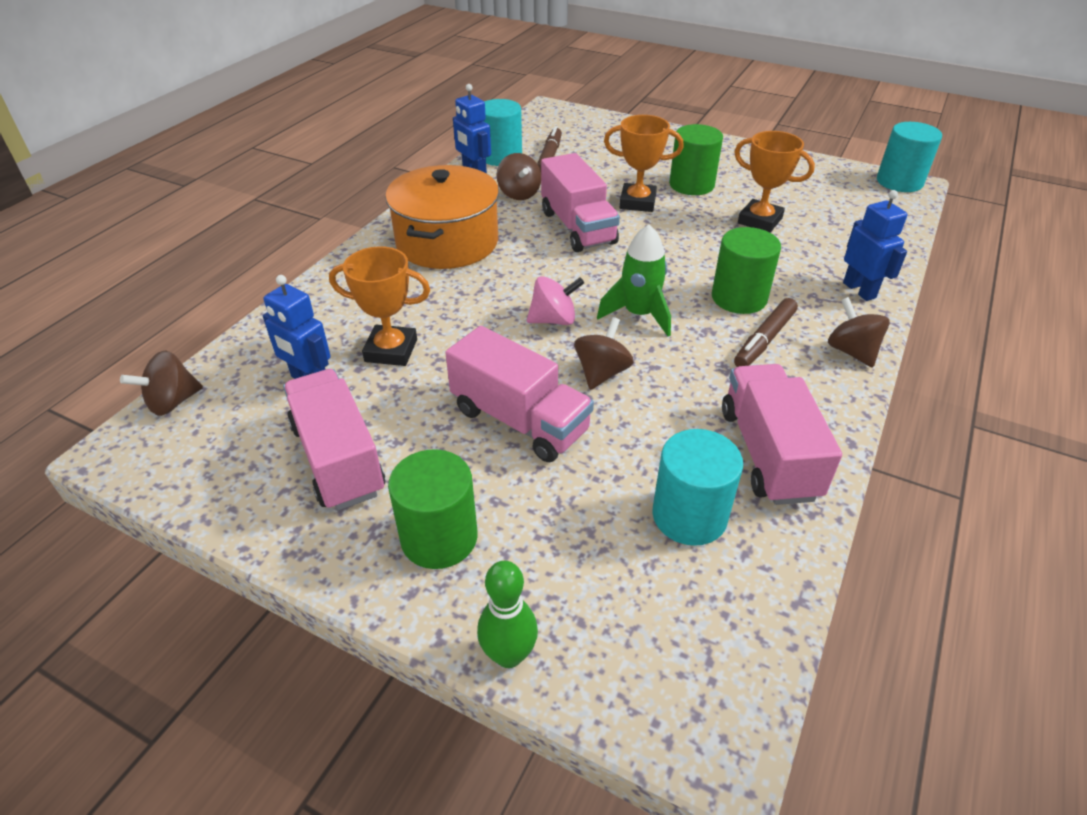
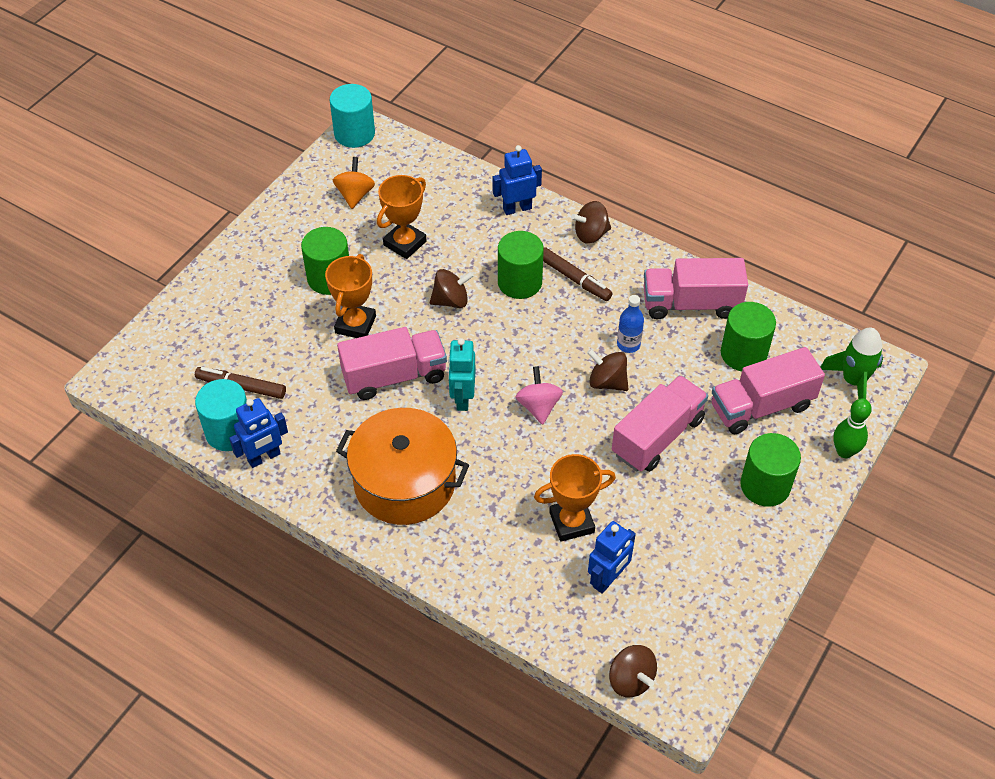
camera: 85 degrees left, 10 degrees up
(338, 459) = (696, 550): pink truck -> pink truck (761, 406)
(391, 350) = (571, 522): orange trophy -> orange trophy turned 60 degrees clockwise
(519, 194) = (319, 419): brown spinning top -> brown spinning top (451, 300)
(557, 268) = (462, 398): none -> turquoise robot
(639, 315) = (536, 349): green rocket -> green rocket (853, 381)
(669, 390) = (628, 344): none -> blue bottle
(689, 515) = (743, 354): turquoise cylinder -> green cylinder
(811, 189) = (355, 195): none -> orange spinning top

